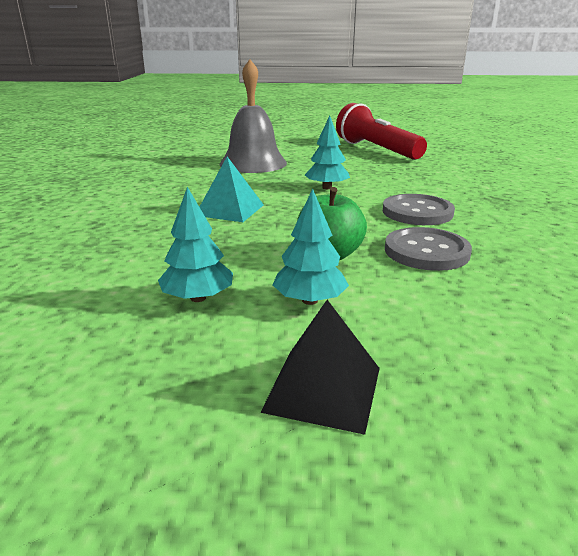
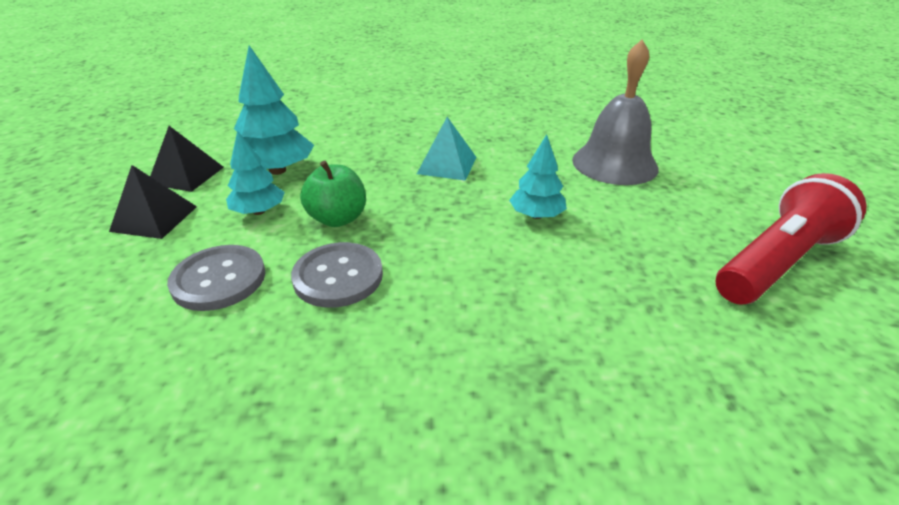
camera: 85 degrees right, 10 degrees up
(174, 384) = (186, 175): none -> black pyramid
(198, 298) = (277, 170): turquoise tree -> turquoise tree, size x1.58
(417, 212) = (459, 281): grey button -> grey button (219, 279)

